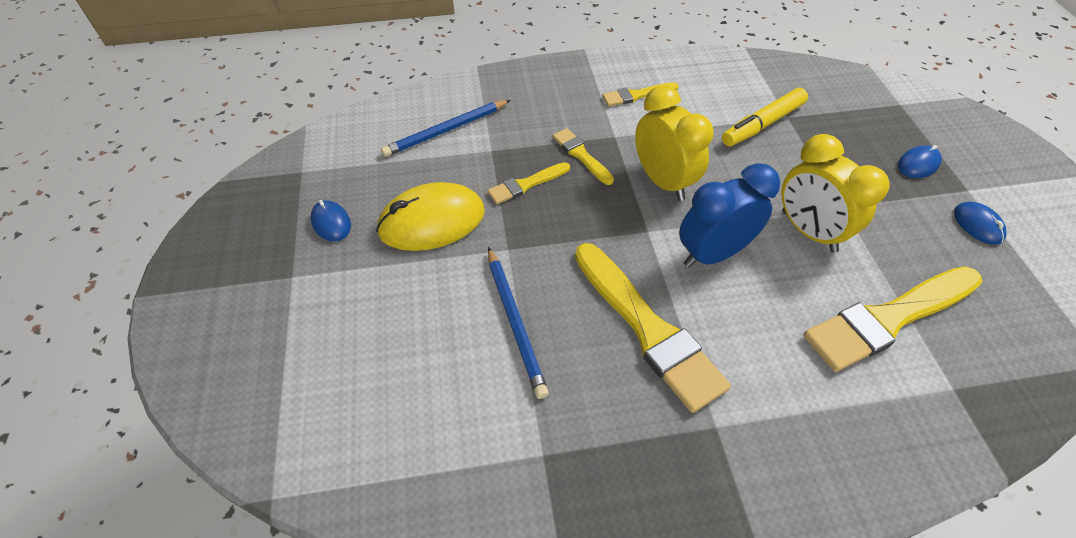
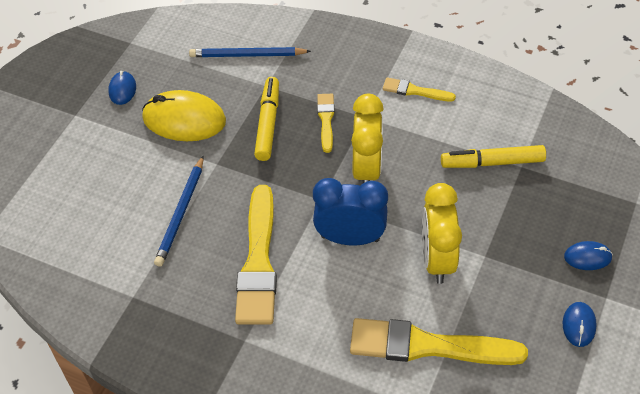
camera: 35 degrees right, 0 degrees up
(526, 184) = (267, 123): yellow brush -> yellow marker

